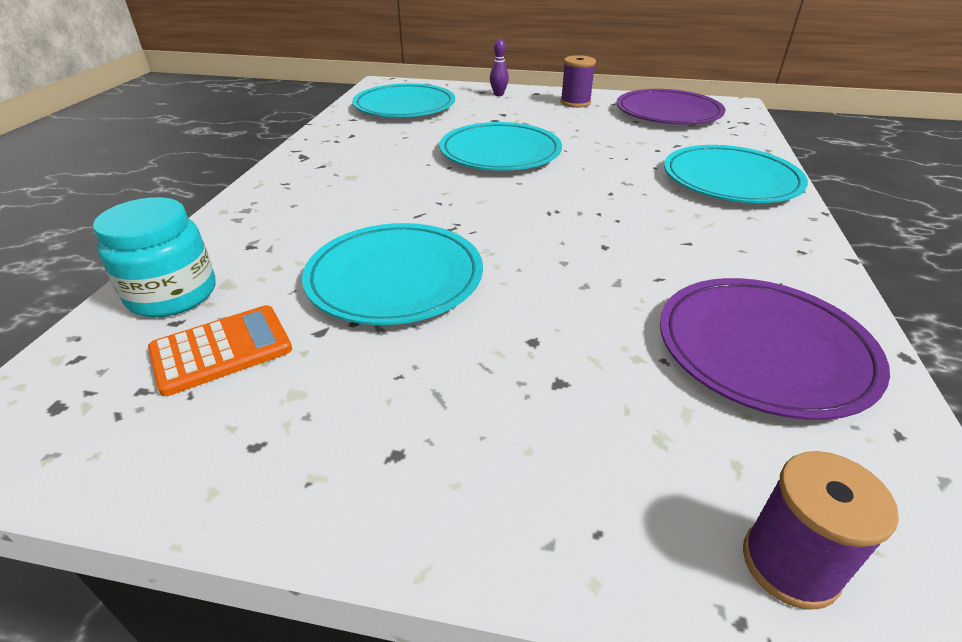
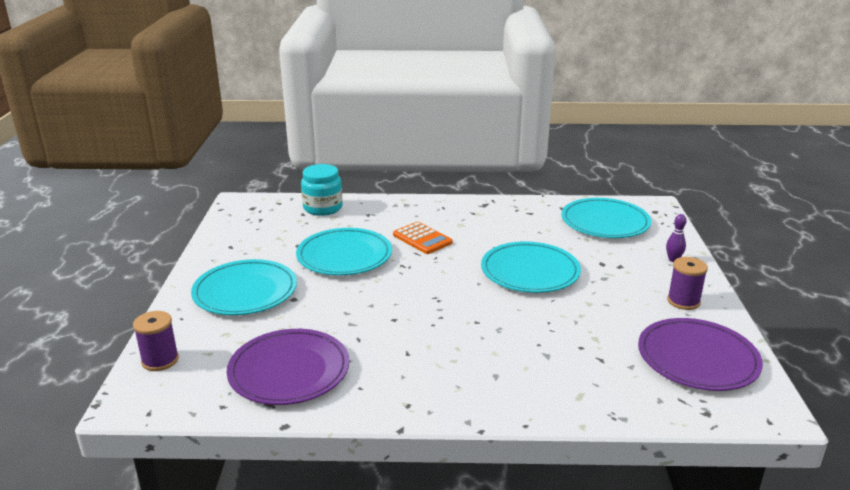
camera: 80 degrees right, 10 degrees down
(221, 350) = (284, 227): orange calculator -> orange calculator (422, 239)
(730, 180) = (529, 384): turquoise plate -> turquoise plate (245, 292)

